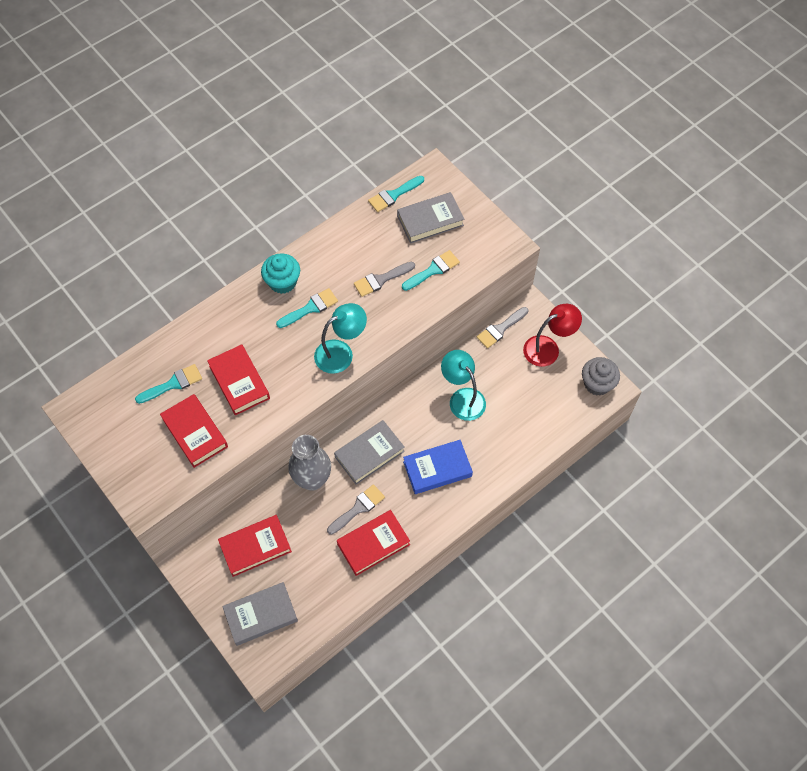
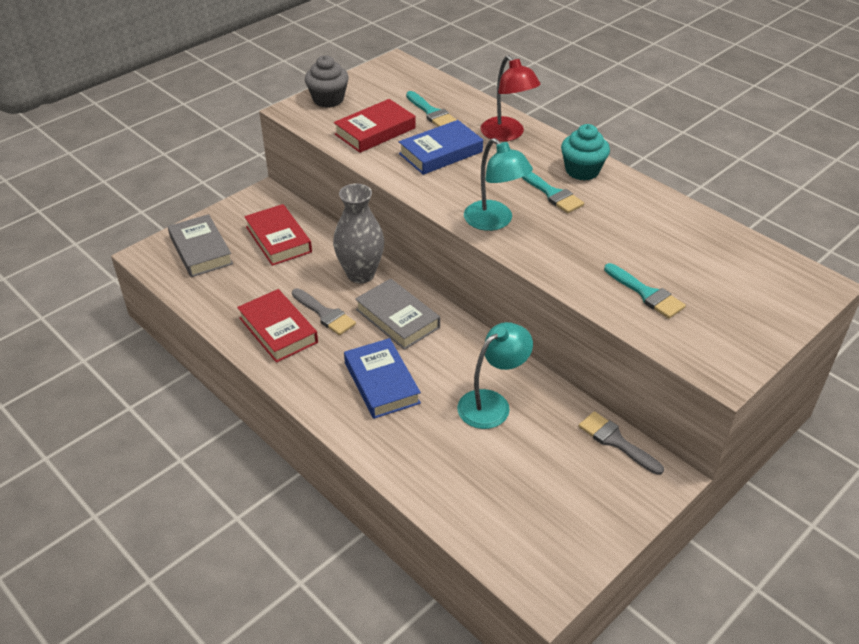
camera: 85 degrees right, 20 degrees down
(239, 382) = (440, 153): red book -> blue book
(381, 280) = (613, 247): grey brush -> none
(393, 195) = (756, 250): turquoise brush -> none
(430, 221) = (729, 287): grey book -> none
(548, 348) = (599, 502): red lamp -> red lamp (507, 134)
(597, 384) = (549, 572): grey cupcake -> grey cupcake (328, 99)

